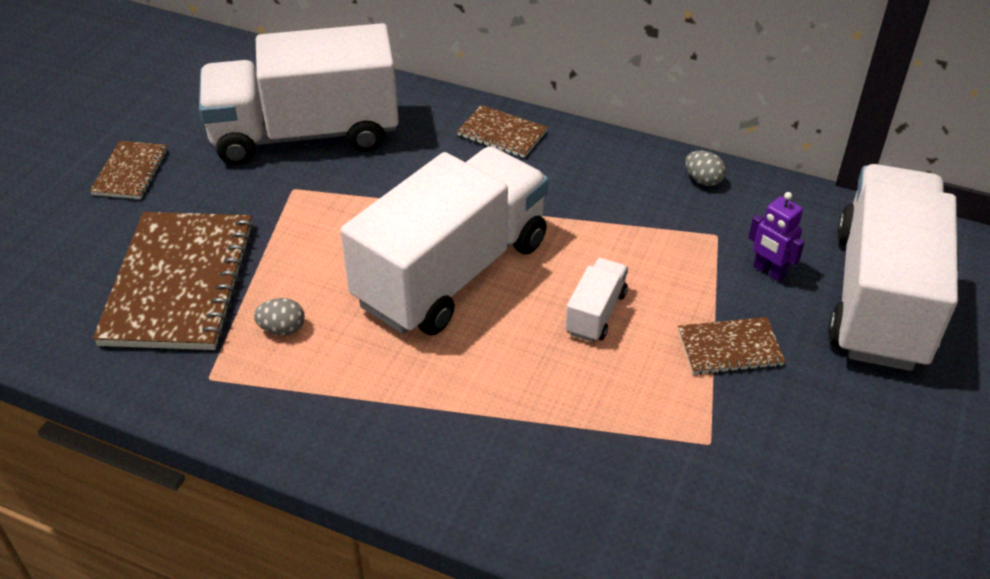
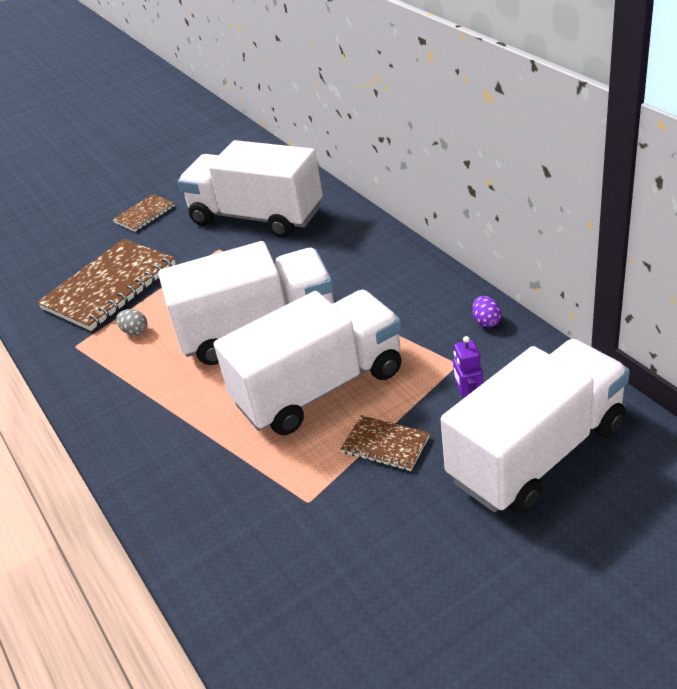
camera: 40 degrees right, 5 degrees down
(502, 134) = (376, 249): brown notebook -> none
(596, 313) = (320, 387): white truck -> white truck, size x2.46
(703, 180) = (486, 321): grey egg -> purple egg

